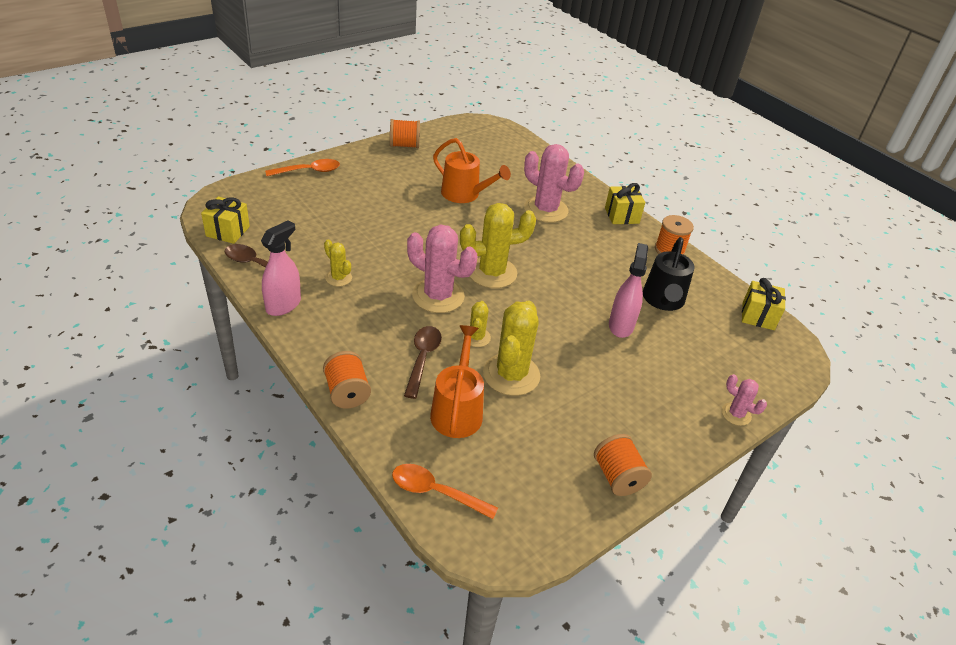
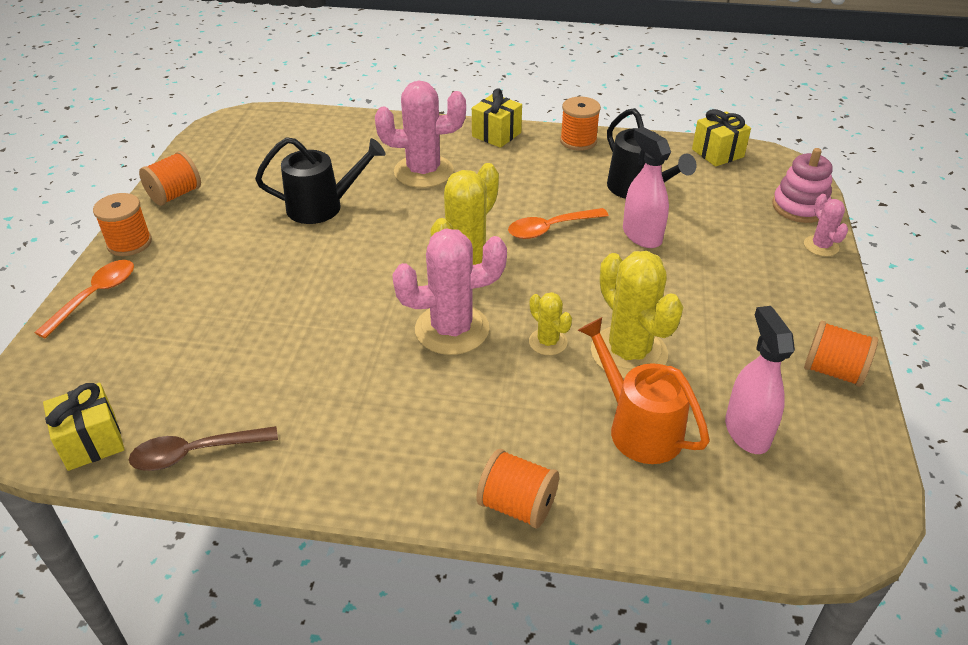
camera: 40 degrees left, 0 degrees up
(283, 305) = (302, 472): pink spray bottle -> pink spray bottle (747, 431)
(338, 278) = (320, 391): yellow cactus -> none
(354, 156) = (129, 243): none -> orange spool
(422, 359) = (533, 405): brown spoon -> none
(436, 492) = (740, 524): orange spoon -> orange spoon (550, 228)
(465, 194) = (322, 207): orange watering can -> black watering can
(736, 414) = (821, 246): pink cactus -> pink cactus turned 75 degrees clockwise
(762, 384) = (799, 207): none -> pink stacking toy

